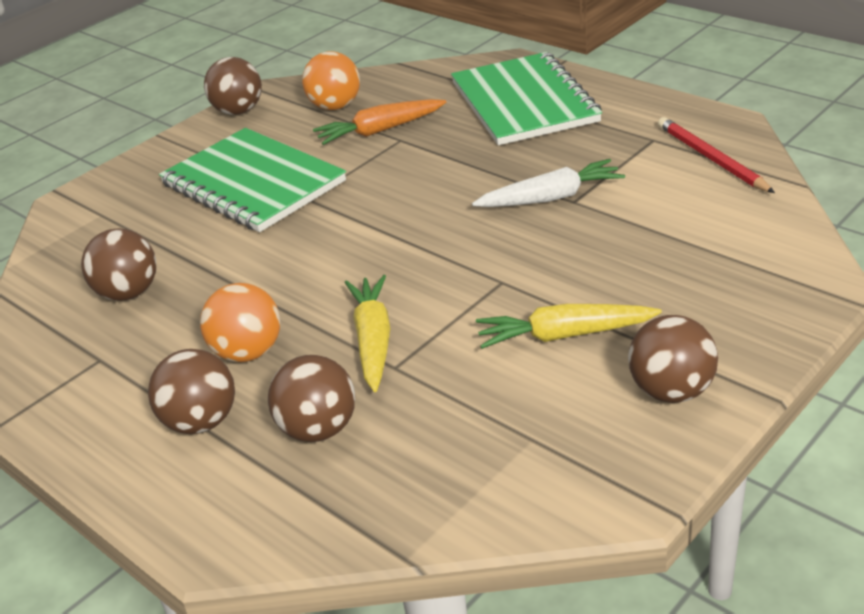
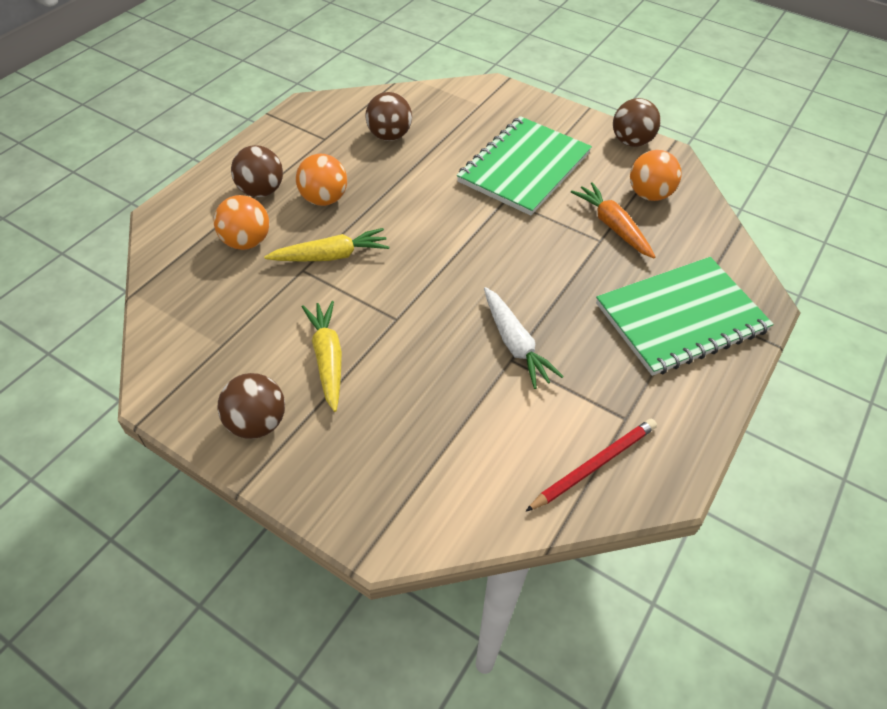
camera: 75 degrees right, 15 degrees up
(318, 429) = (246, 242): brown ball -> orange ball

